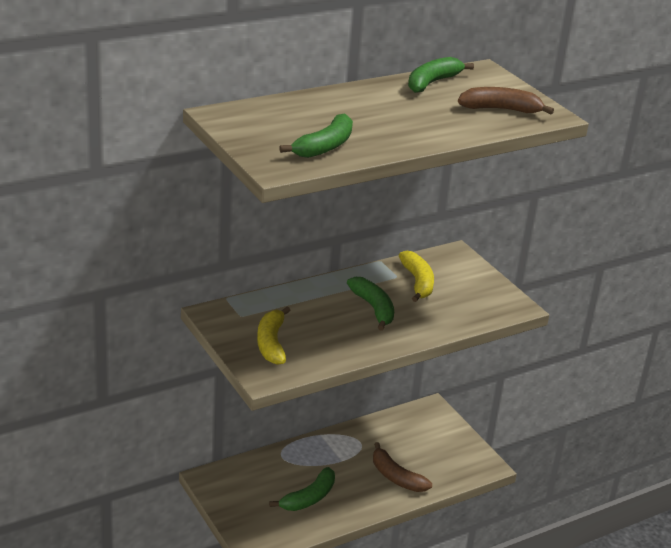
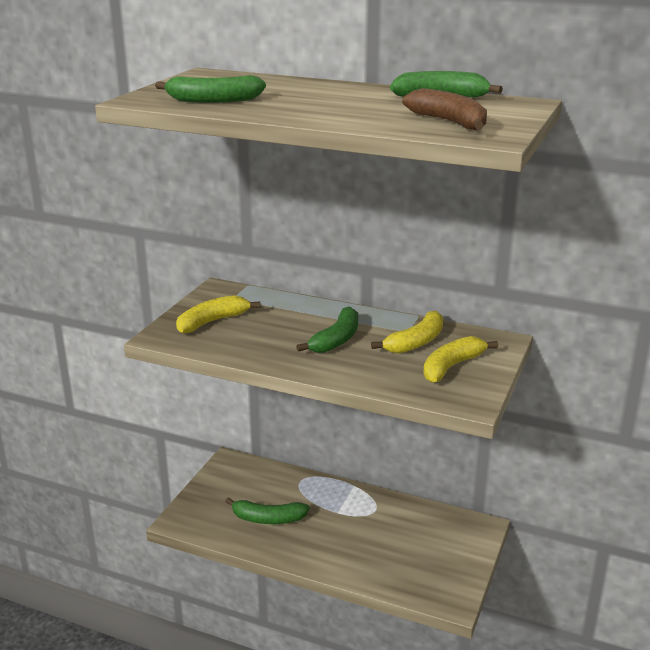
camera: 55 degrees right, 5 degrees down
(396, 477) = (357, 552): brown banana -> none
(466, 288) = (451, 366): none -> yellow banana

